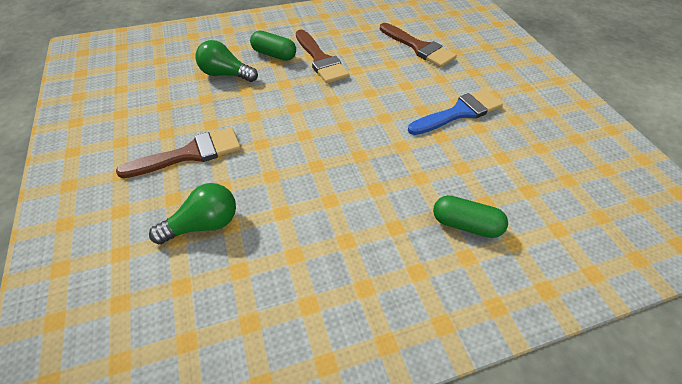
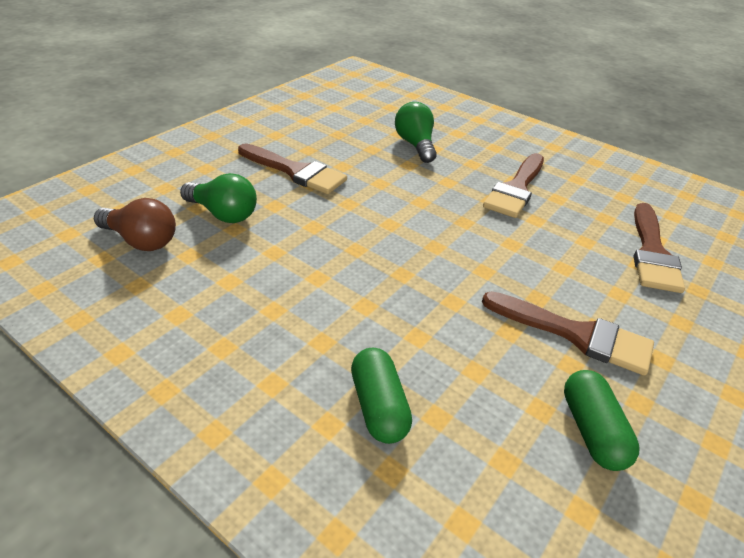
camera: 55 degrees right, 10 degrees down
(188, 299) = (141, 240): none -> brown light bulb
(274, 54) = (481, 158): green capsule -> green capsule (592, 431)
(459, 112) = (575, 334): blue brush -> brown brush

